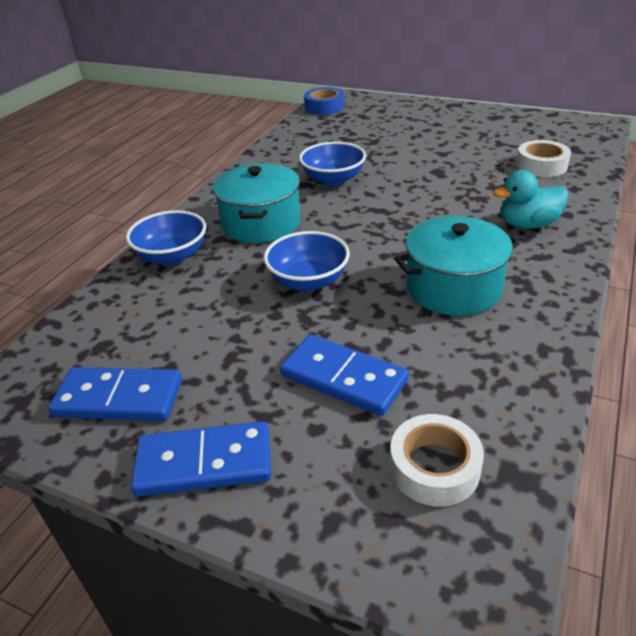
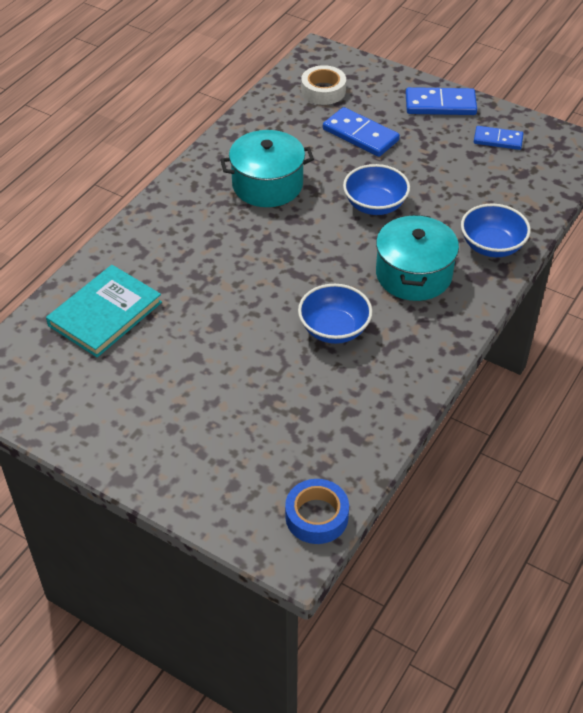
camera: 175 degrees left, 10 degrees up
(119, 398) = (498, 140): blue domino -> blue domino, size x0.66
(527, 224) = (175, 235): turquoise duck -> none
(541, 165) = (105, 314): white tape -> turquoise book

